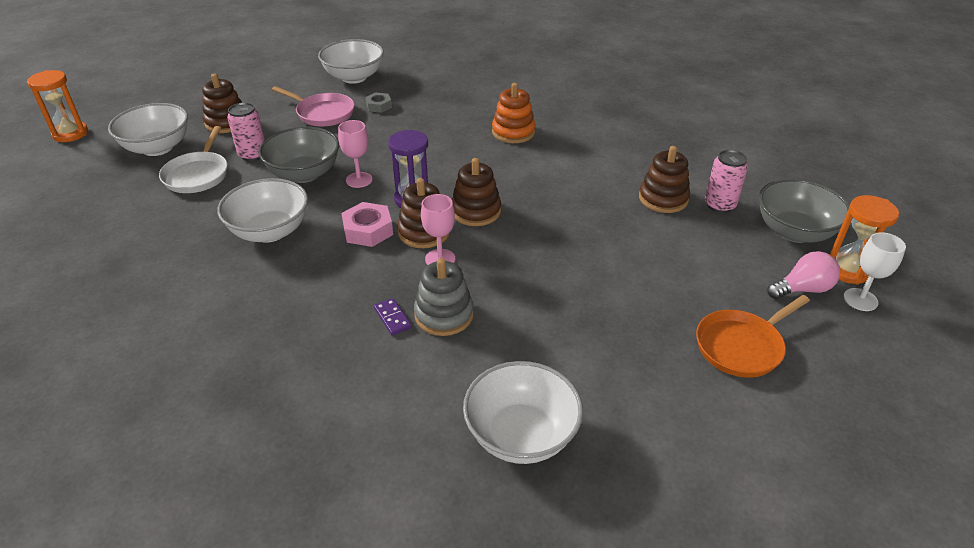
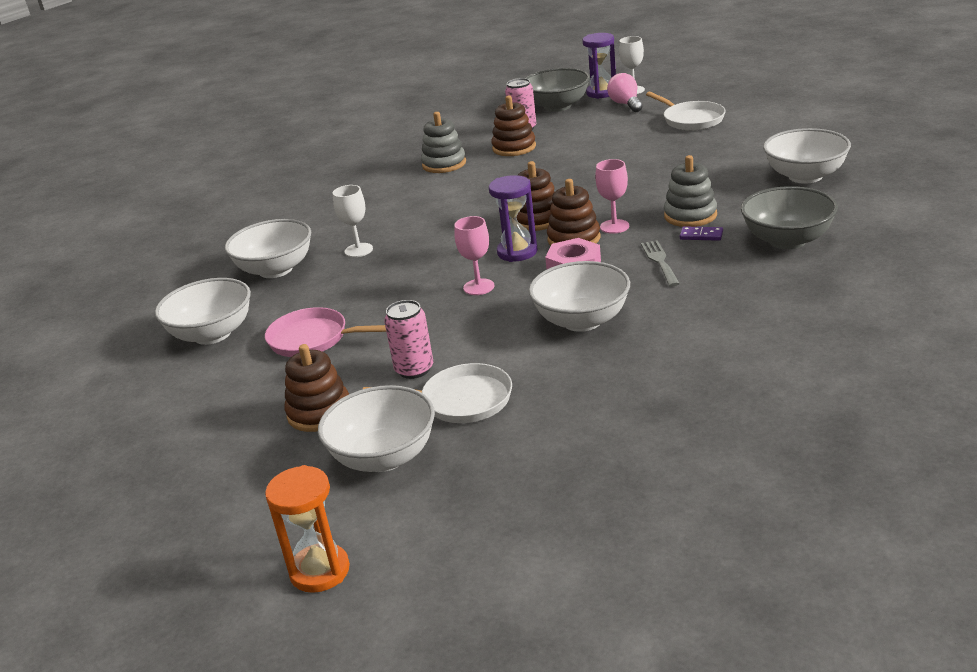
camera: 85 degrees left, 10 degrees down
(304, 174) = (464, 323): grey bowl -> grey bowl (787, 240)
(323, 113) = (313, 339): pink pan -> pink pan turned 105 degrees counterclockwise
(351, 284) = (659, 261): none -> grey fork
(379, 106) = (304, 302): grey nut -> none
(392, 318) = (701, 235): purple domino -> purple domino turned 45 degrees clockwise
(438, 91) = (275, 269): none -> white bowl
(454, 122) = (358, 250): none -> white goblet
(513, 132) = (388, 217): orange stacking toy -> none
(626, 157) = (444, 164): none -> grey stacking toy
(741, 346) = (691, 120): orange pan -> white pan
(847, 270) = (601, 93): orange hourglass -> purple hourglass

